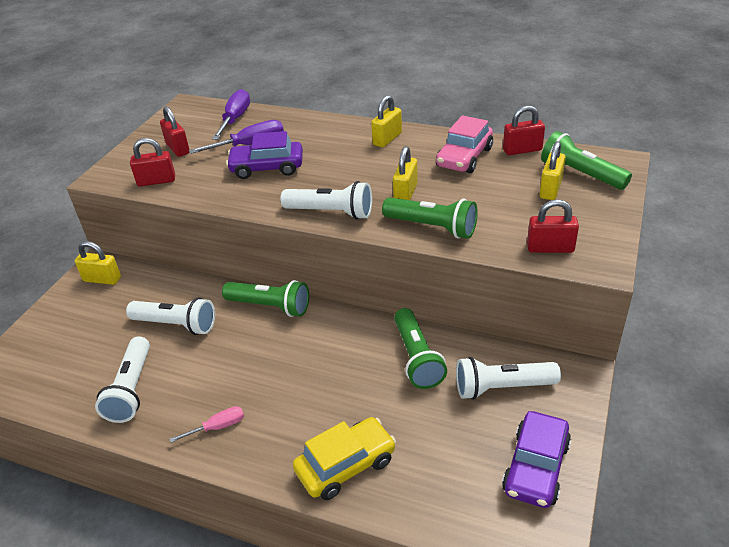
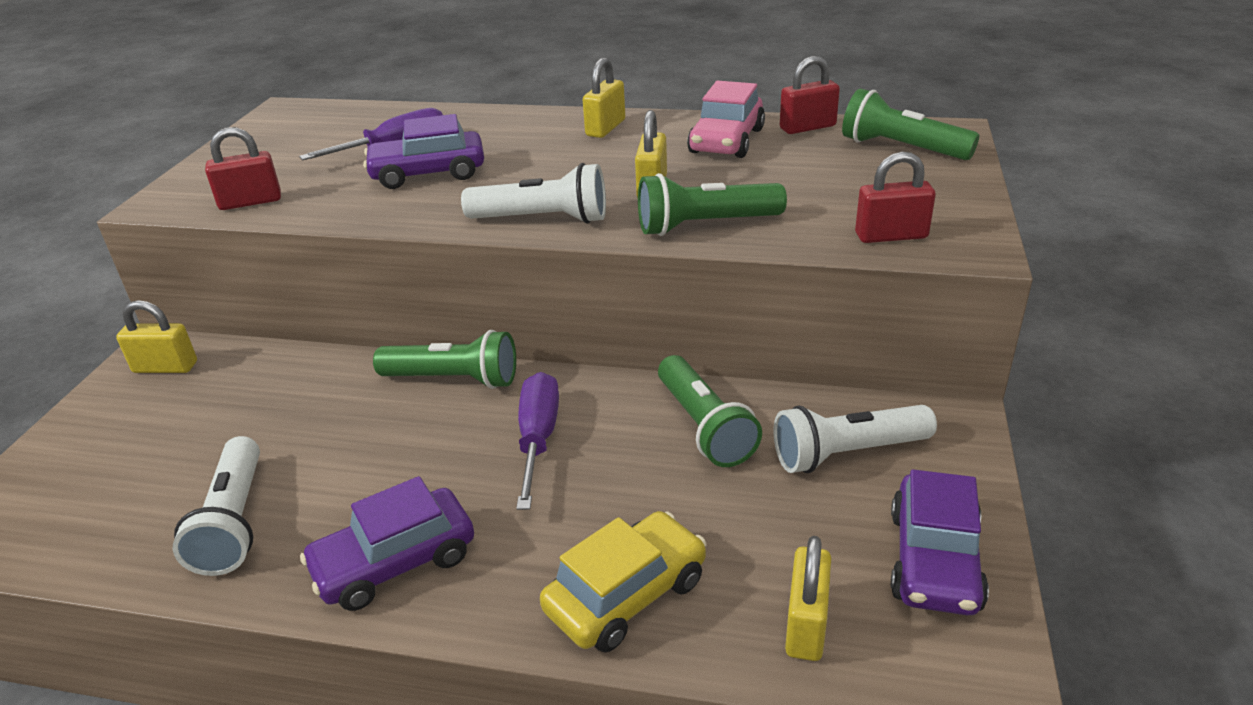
camera: 10 degrees left, 5 degrees down
(176, 325) = (300, 419): white flashlight -> none
(178, 148) = (279, 160): red padlock -> none
(218, 427) = (395, 562): pink screwdriver -> purple car
(235, 119) = (366, 120): purple screwdriver -> purple screwdriver (538, 439)
(432, 227) = (705, 225): green flashlight -> green flashlight turned 150 degrees clockwise
(550, 189) = (865, 168): yellow padlock -> yellow padlock (806, 625)

